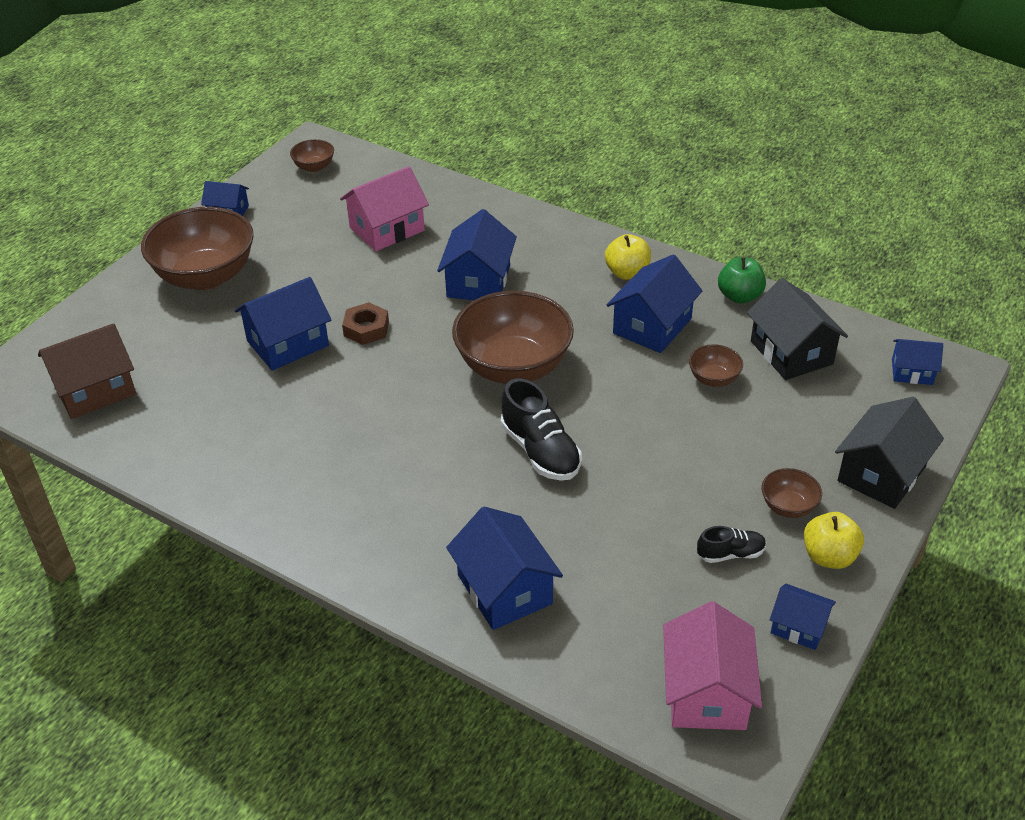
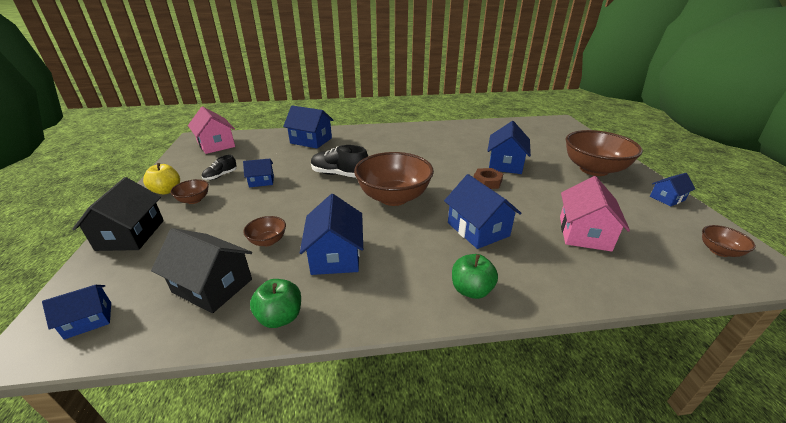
camera: 140 degrees right, 10 degrees down
(95, 390) = (531, 129): brown house -> none
(563, 241) = (471, 290): none -> green apple
(627, 273) = (392, 288): yellow apple -> none
(798, 627) = (180, 167): blue house -> blue house (261, 181)

